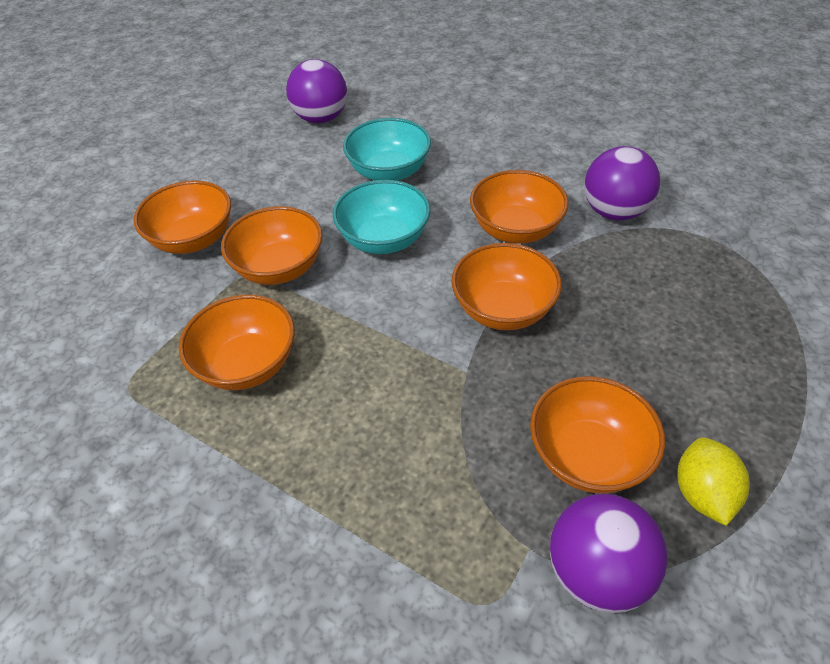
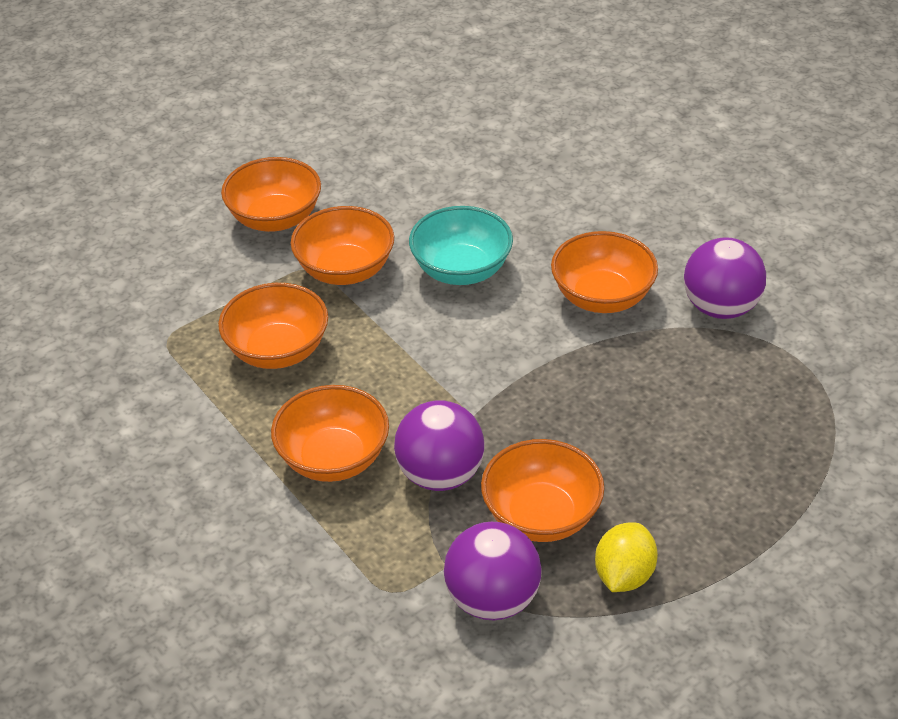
camera: 20 degrees right, 5 degrees down
(321, 118) = (462, 117): purple ball -> purple ball (440, 474)
(389, 172) = (504, 199): turquoise bowl -> none
(503, 309) = (541, 371): orange bowl -> orange bowl (333, 458)

